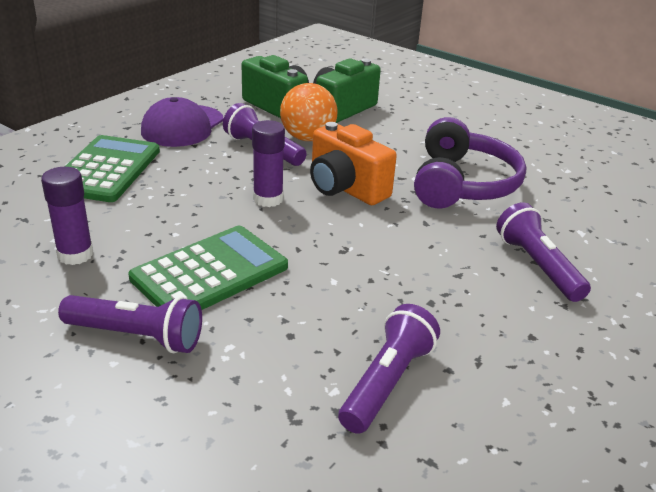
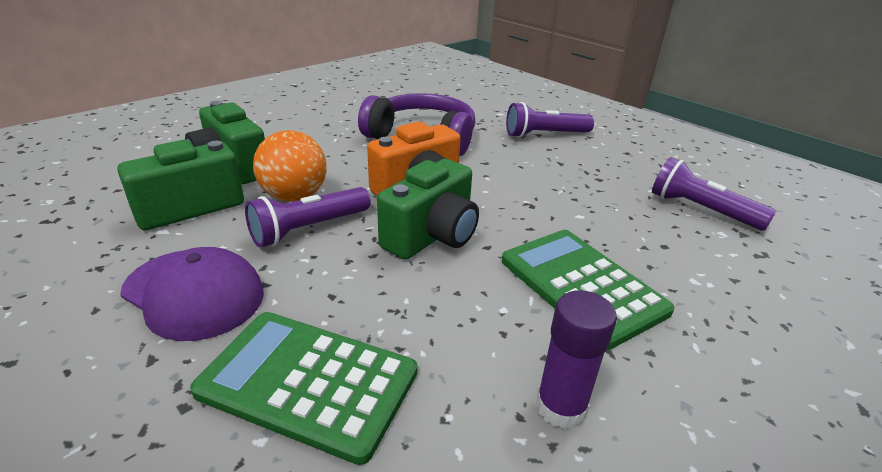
camera: 80 degrees left, 0 degrees up
(136, 336) = (707, 342): purple flashlight -> none
(268, 199) = (432, 236): purple glue stick -> green camera

